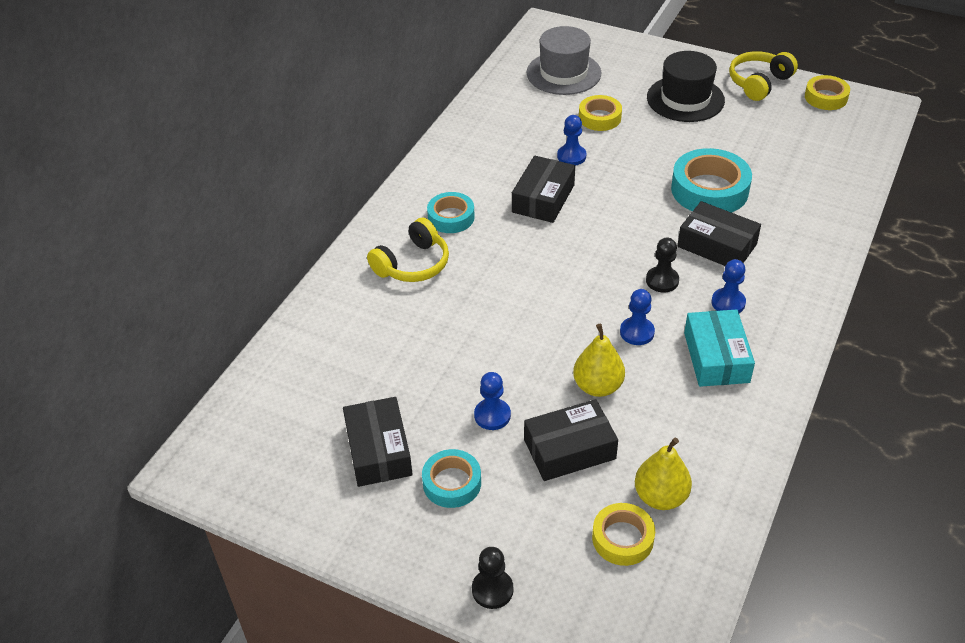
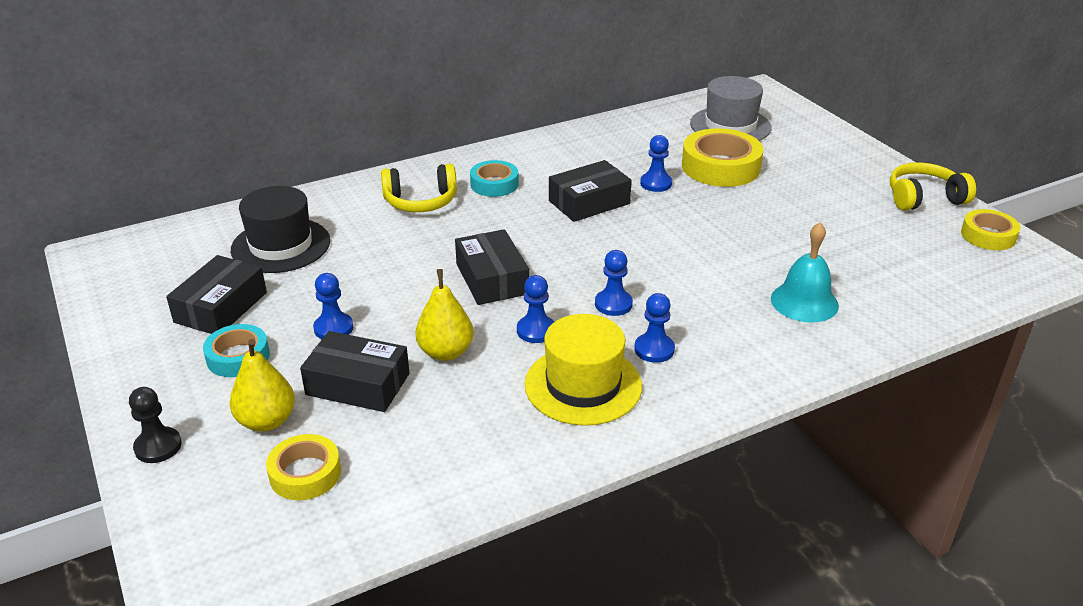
camera: 35 degrees right, 10 degrees down
(599, 118) = (720, 167): yellow tape -> yellow tape, size x1.67
(660, 497) = (381, 462): yellow pear -> yellow pear (266, 421)
(662, 280) = (613, 304): black pawn -> blue pawn
(685, 99) = (826, 183): black hat -> black hat (281, 245)
(709, 190) = (756, 258): turquoise tape -> none
(716, 357) = (583, 385): turquoise box -> yellow hat
(717, 245) = (704, 302): black box -> black box (492, 279)
(776, 211) = (804, 302): none -> turquoise bell

